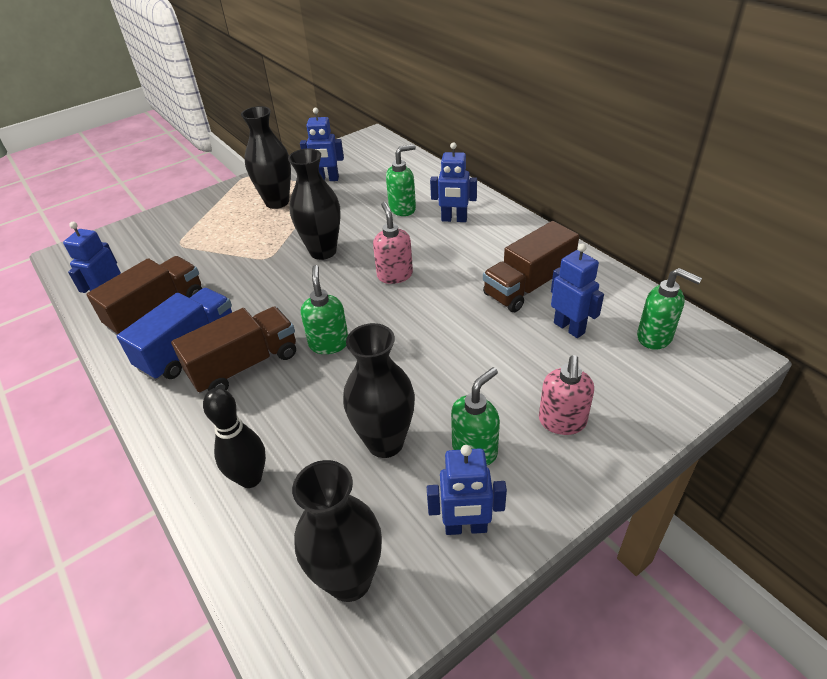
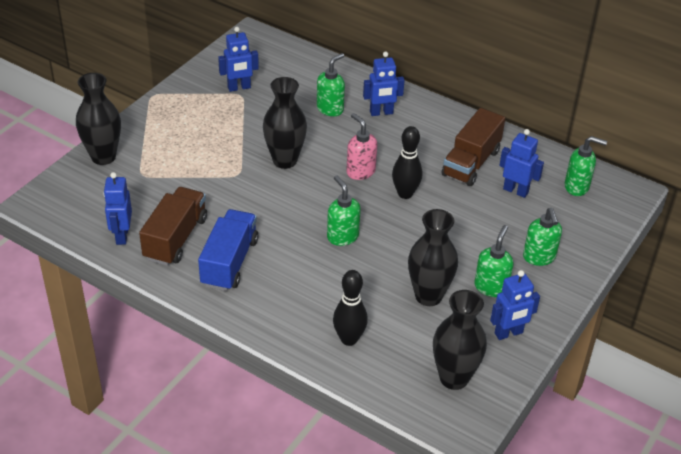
camera: 25 degrees left, 0 degrees up
(245, 365) = (286, 266): brown truck -> none
(277, 202) = (207, 118): black vase -> black vase (103, 157)
(430, 307) = (405, 194): none -> black bowling pin
(562, 422) = (539, 257): pink soap dispenser -> green soap dispenser

